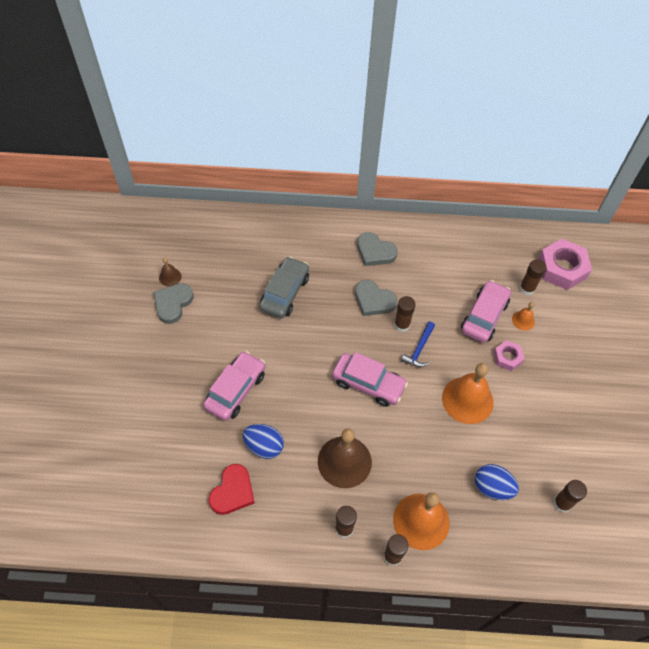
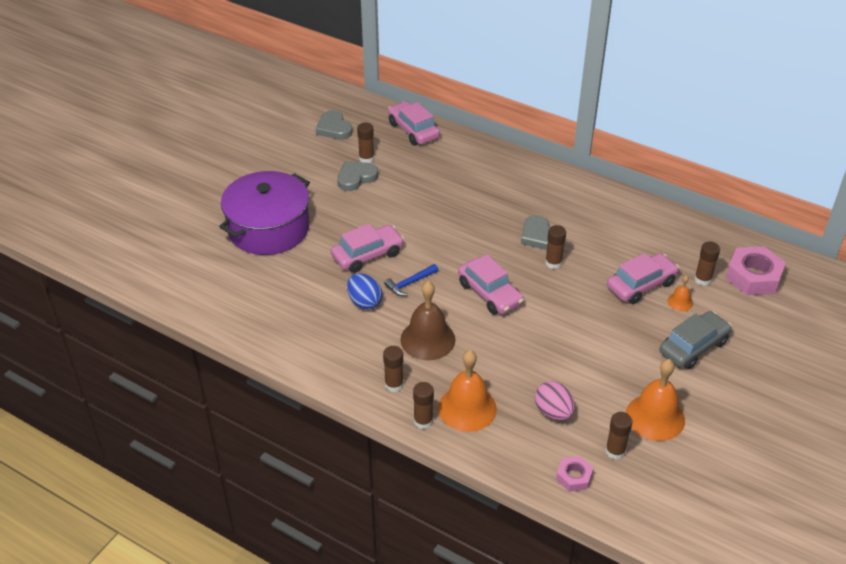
camera: 30 degrees right, 15 degrees down
(122, 402) = (268, 228): none -> purple pot
(170, 277) = (366, 158): brown bell -> brown glue stick
(195, 226) = (413, 130): none -> pink car
(233, 492) = (316, 322): red heart -> none
(284, 293) = (459, 203): grey car -> grey car (693, 347)
(375, 252) = (567, 201): grey heart -> grey heart (334, 128)
(419, 349) = (557, 286): blue hammer -> blue hammer (410, 283)
(467, 400) = (577, 340): orange bell -> orange bell (655, 417)
(492, 487) = (553, 412): blue egg -> pink egg
(507, 357) = (642, 324): pink nut -> pink nut (574, 477)

